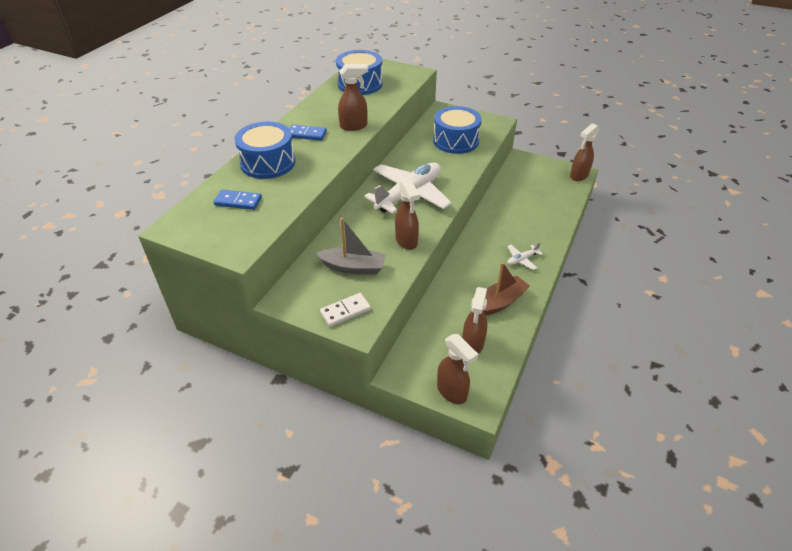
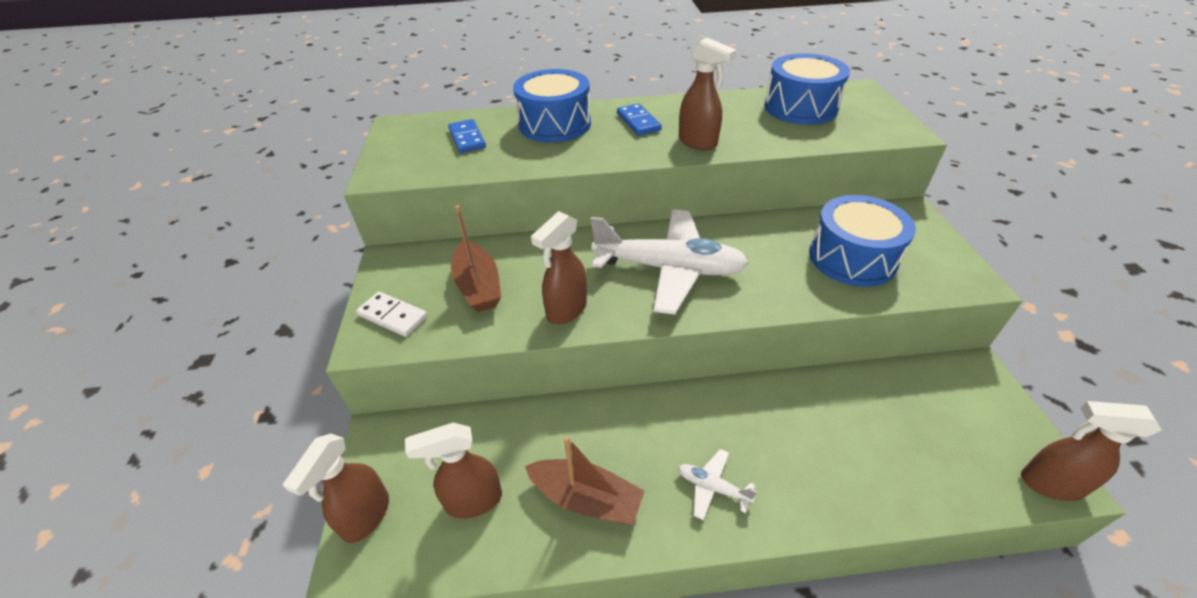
camera: 60 degrees right, 0 degrees up
(353, 267) = (478, 286): grey boat -> brown boat

